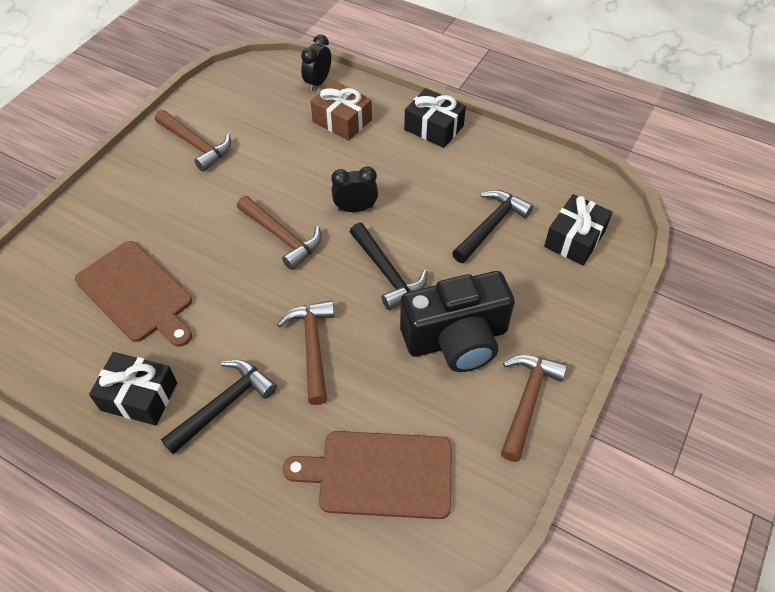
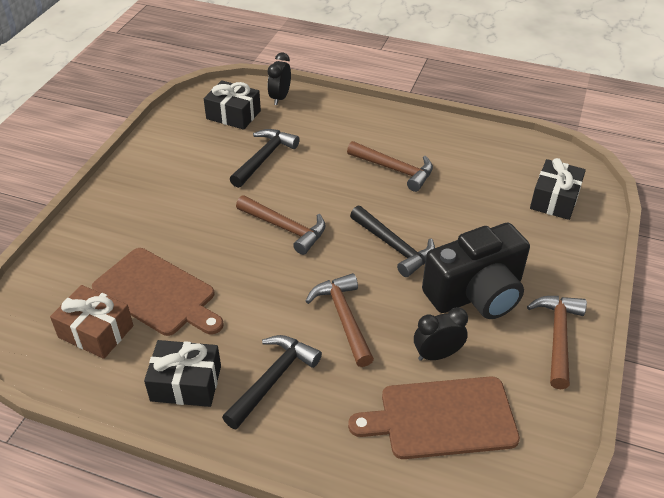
camera: 10 degrees left, 10 degrees down
(195, 145) = (178, 160): brown hammer -> brown hammer (394, 170)
(342, 121) = (312, 127): brown gift -> brown gift (96, 331)
(355, 208) = (347, 197): black clock -> black clock (437, 355)
(433, 128) = (399, 124): black gift -> black gift (233, 115)
(491, 226) = (477, 198): black hammer -> black hammer (264, 158)

